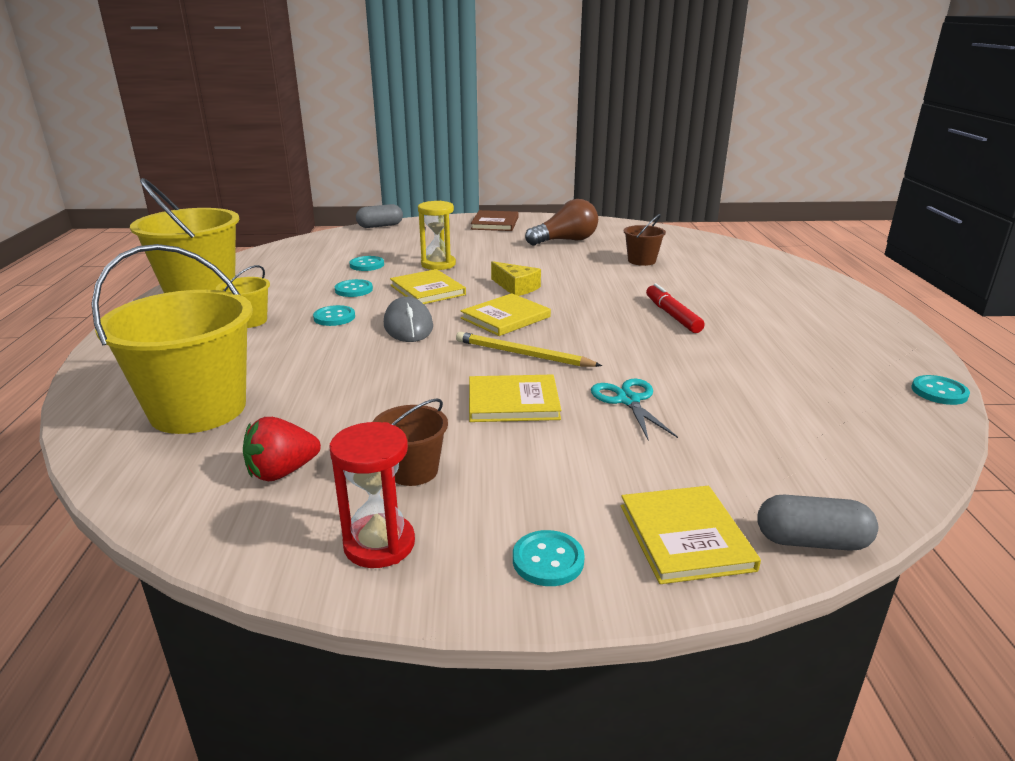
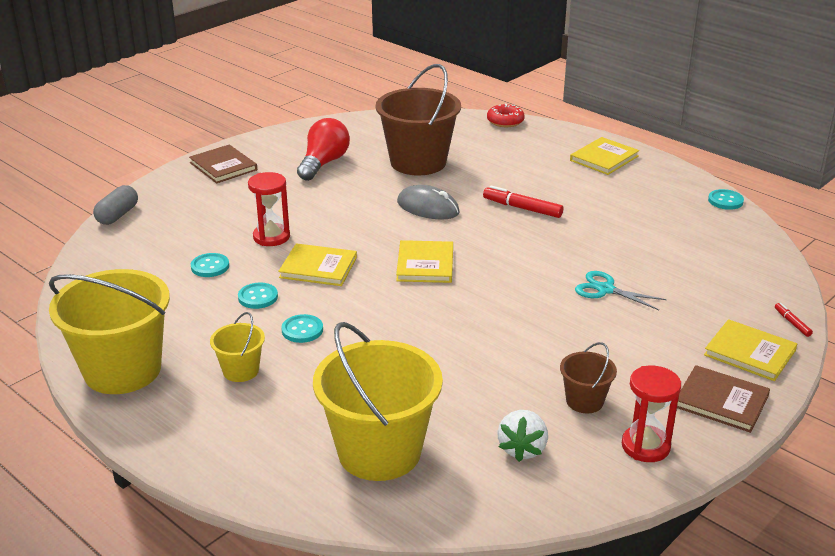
camera: 45 degrees left, 5 degrees up
(282, 472) = (522, 449): red strawberry -> white strawberry
(408, 325) = (373, 307): grey mouse -> grey mouse (428, 207)
(438, 264) = (271, 237): yellow hourglass -> red hourglass
(513, 402) = (551, 327): yellow book -> yellow book (604, 158)
(516, 287) = (378, 232): yellow cheese -> none
(523, 354) = (493, 289): yellow pencil -> none
(548, 560) = (721, 401): turquoise button -> brown book
(565, 241) = (323, 163): brown light bulb -> red light bulb
(641, 261) = (418, 162): brown bucket -> brown bucket, size x2.11
(780, 260) = (505, 121): none -> red donut
(811, 541) = (792, 323): grey capsule -> red marker

